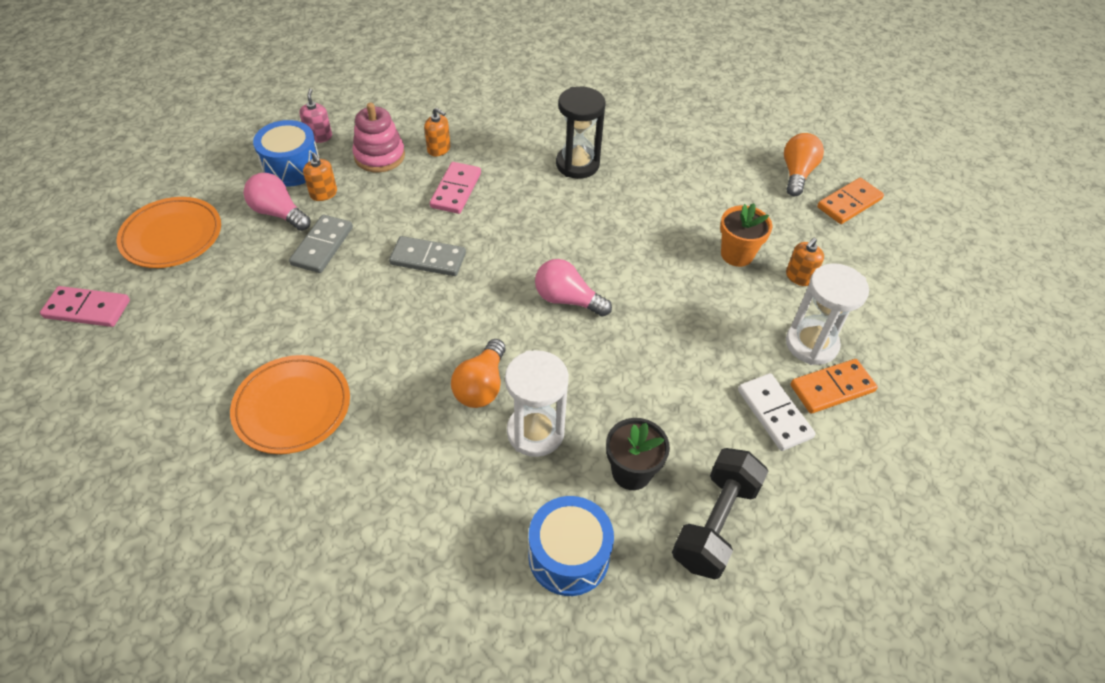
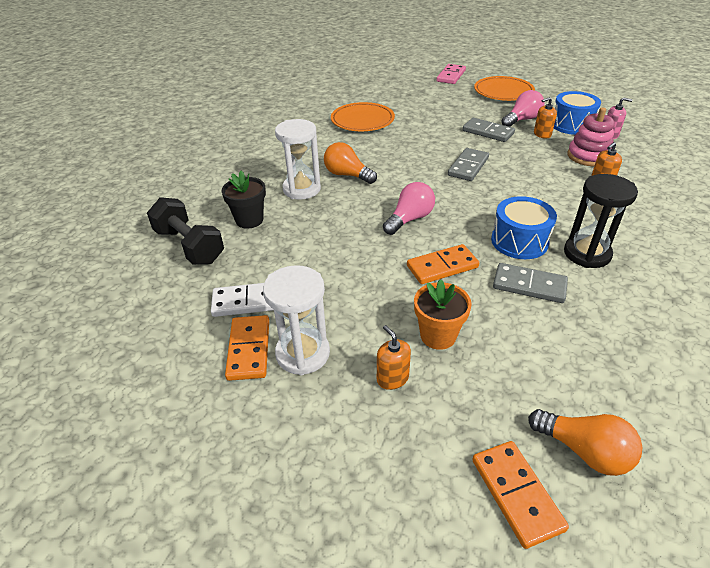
camera: 110 degrees right, 10 degrees down
(456, 190) = (546, 185): pink domino -> none
(568, 556) = (216, 189): blue drum -> blue drum (519, 241)
(641, 201) = (529, 285): none -> grey domino
(641, 262) = (442, 266): none -> orange domino

